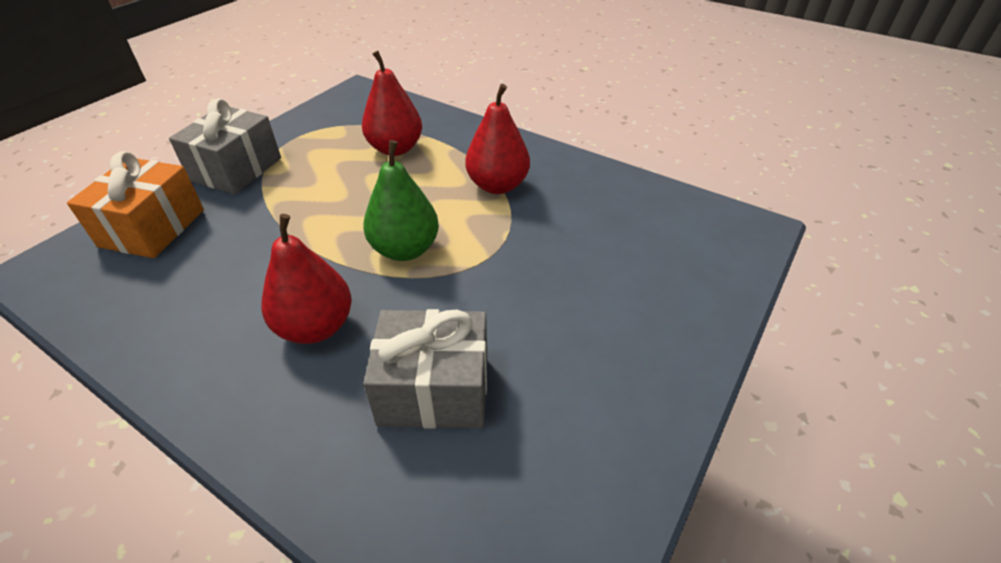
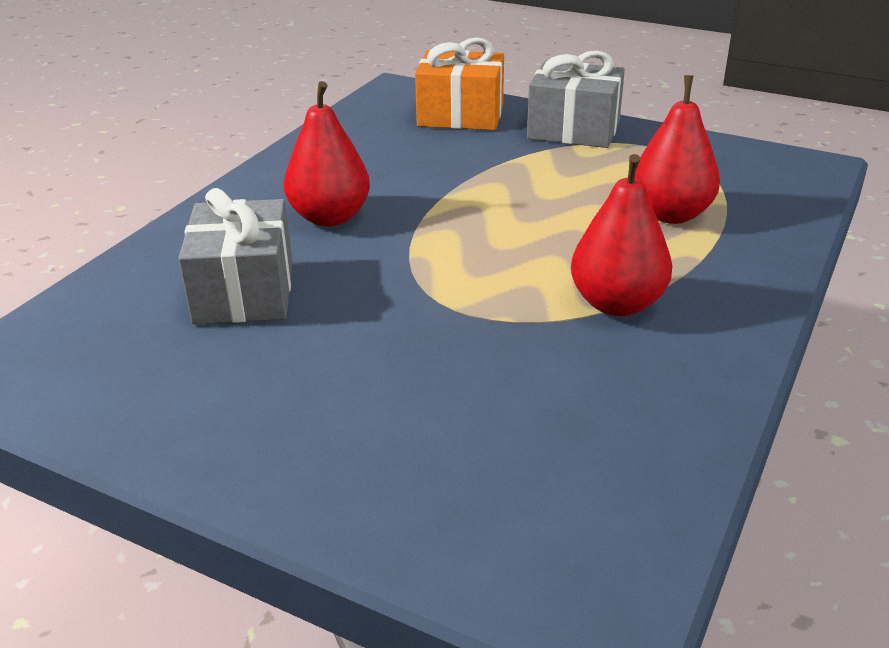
camera: 85 degrees right, 10 degrees down
(405, 249) = (456, 249): green pear -> none

